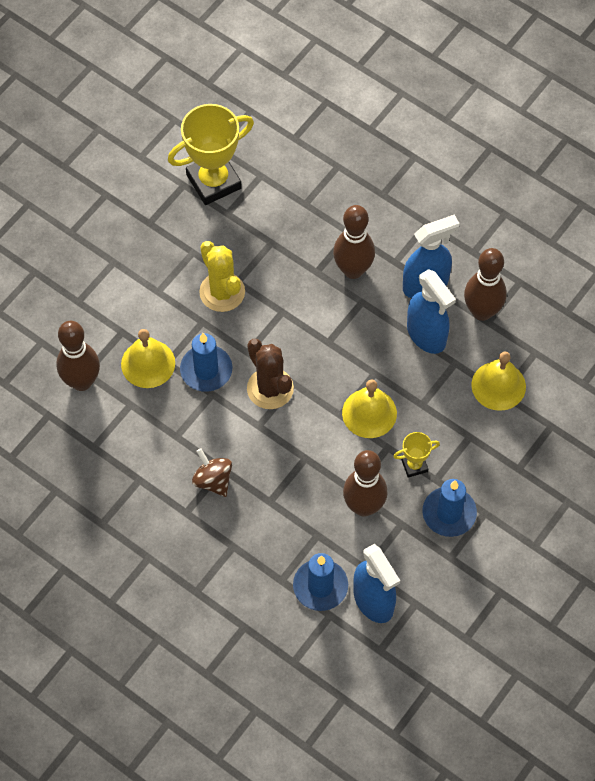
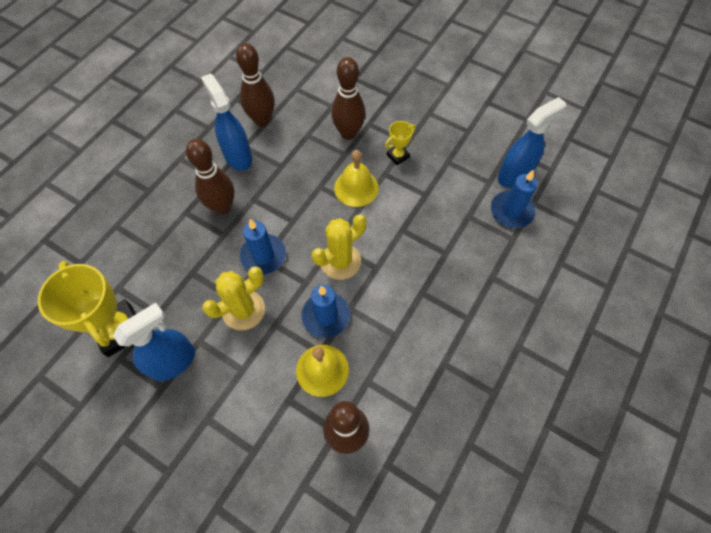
camera: 95 degrees left, 0 degrees up
(213, 480) = (434, 299): brown spinning top -> none
(270, 388) = (340, 261): brown cactus -> yellow cactus
(364, 506) = (438, 186): brown bowling pin -> brown bowling pin (348, 133)
(414, 465) = (398, 156): yellow trophy -> yellow trophy turned 75 degrees clockwise
(426, 335) = (284, 154): blue spray bottle -> blue spray bottle (174, 361)
(449, 513) = (433, 133): blue candle -> blue candle (263, 256)
(498, 385) = (325, 108): yellow bell -> none

